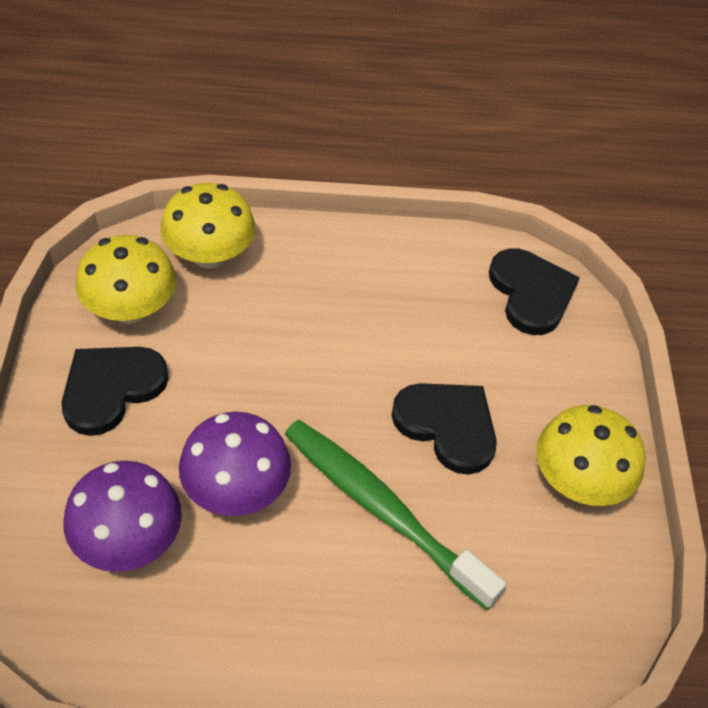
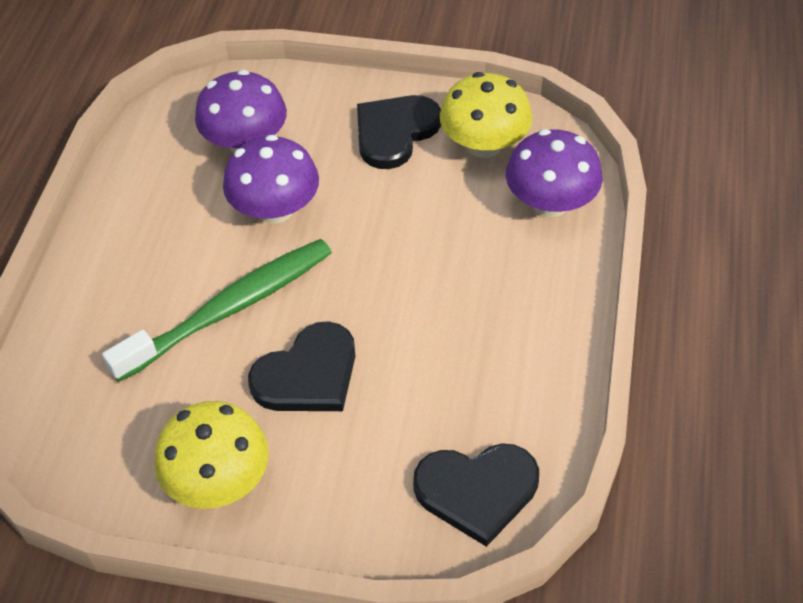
camera: 105 degrees right, 0 degrees up
(111, 388) = (395, 132): black heart -> black heart turned 105 degrees counterclockwise
(210, 255) = (550, 203): yellow mushroom -> purple mushroom

